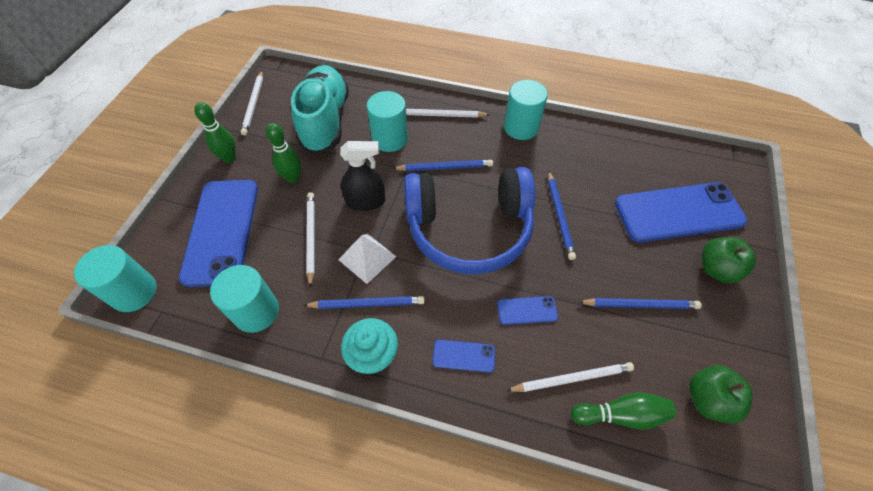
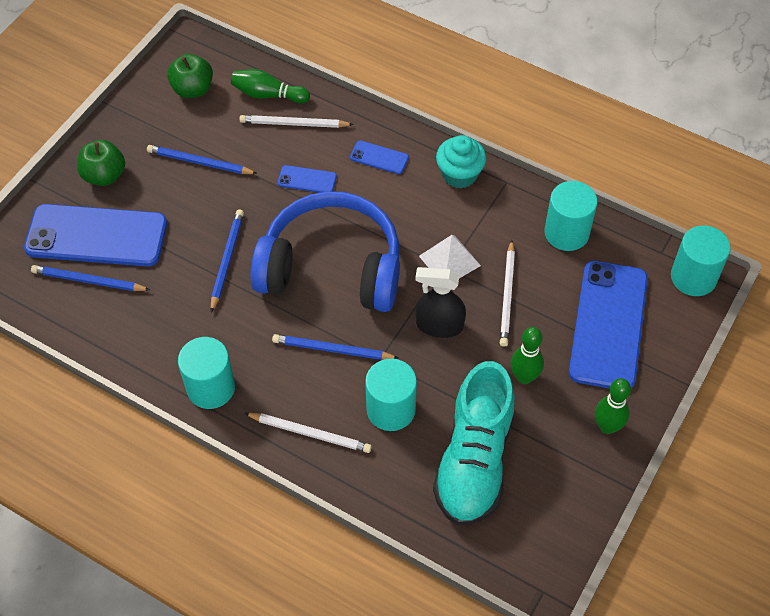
camera: 165 degrees left, 0 degrees up
(254, 104) = (577, 519): white pencil -> none
(367, 304) = (457, 217): blue pencil -> blue pencil (88, 281)

